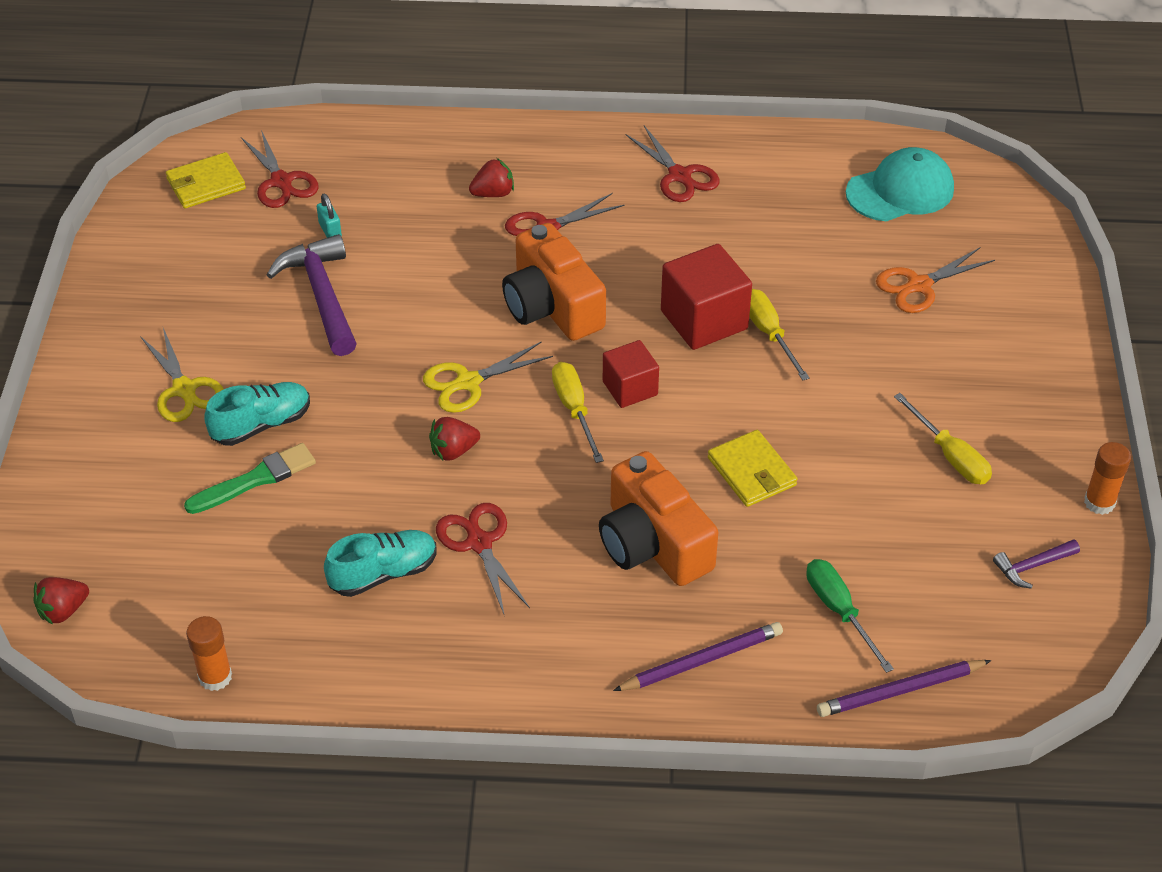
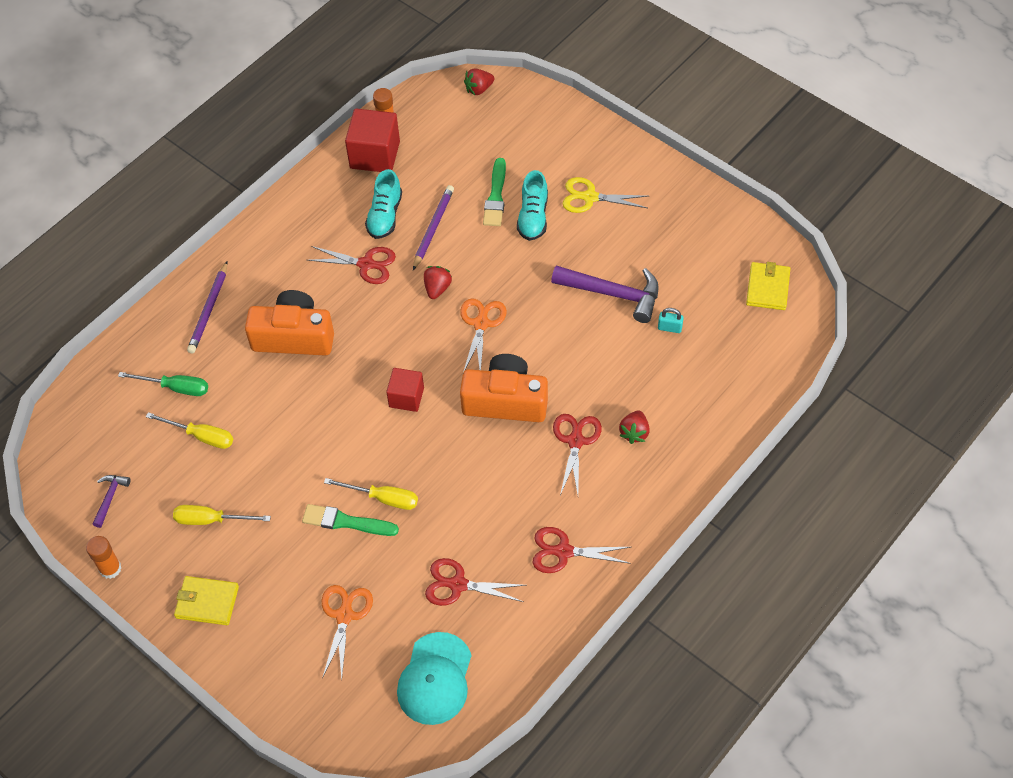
camera: 130 degrees right, 10 degrees up
(63, 611) = (479, 89): red strawberry -> red strawberry turned 120 degrees counterclockwise
(281, 181) = (739, 327): red scissors -> red scissors (458, 585)
(468, 382) = (481, 324): yellow scissors -> orange scissors
(574, 409) = (415, 360): yellow screwdriver -> yellow screwdriver (201, 436)
(704, 320) = (424, 472): red cube -> red cube (375, 155)
(752, 472) = (294, 414): yellow wallet -> yellow wallet (207, 602)
(826, 345) = (346, 522): none -> green brush
(900, 691) = (110, 379): purple pencil -> purple pencil (433, 228)

